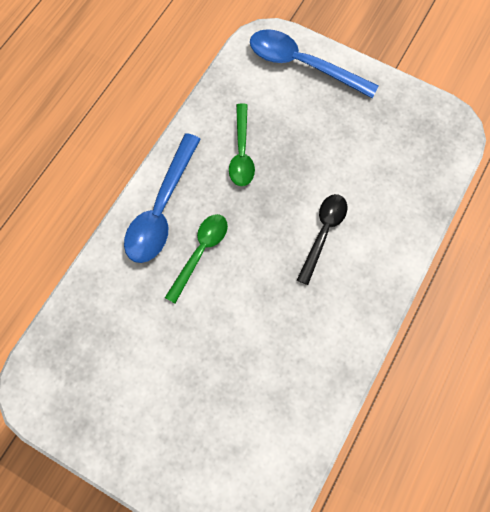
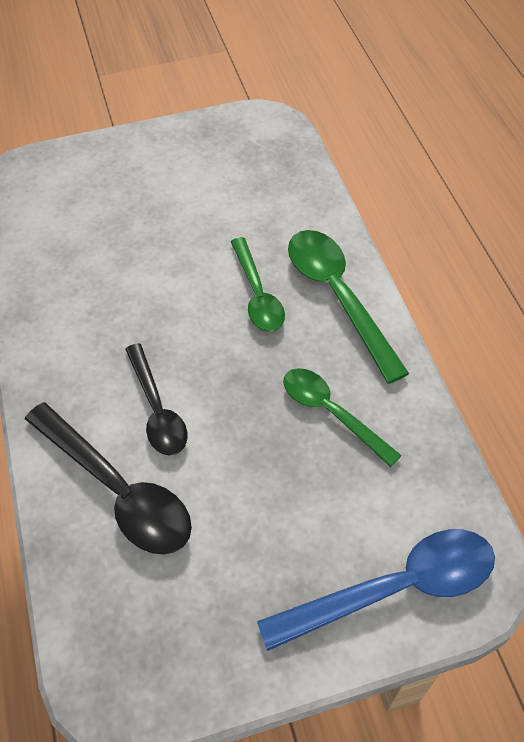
camera: 135 degrees right, 15 degrees down
(162, 208) = (338, 297): blue spoon -> green spoon
(380, 209) = (117, 489): none -> black spoon

